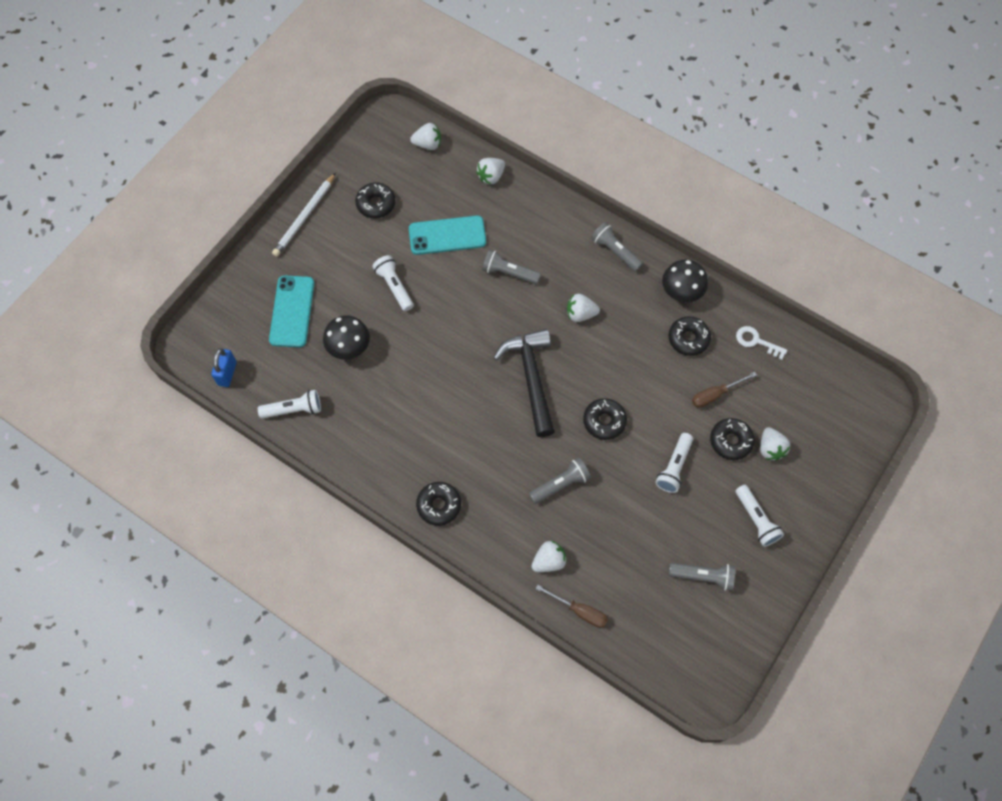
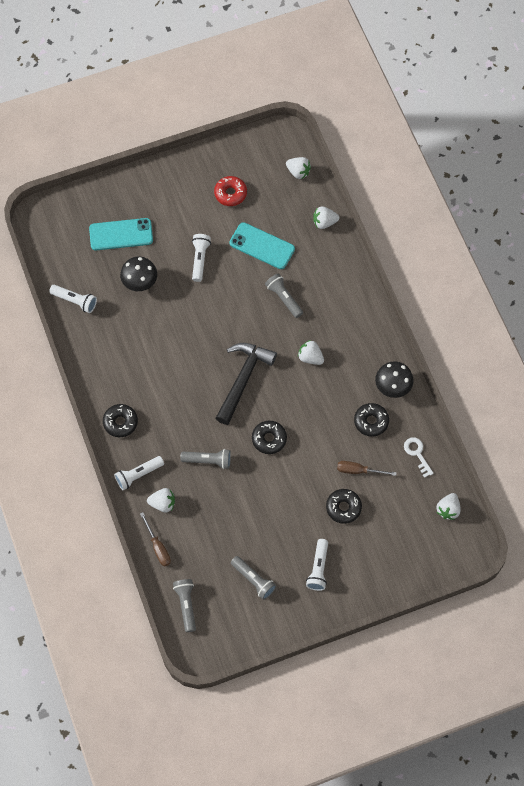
camera: 35 degrees right, 0 degrees up
(227, 373) = (50, 250): blue padlock -> none
(292, 311) = (121, 234): turquoise phone -> turquoise phone turned 45 degrees clockwise
(304, 217) = (176, 174): white pencil -> none
(376, 204) = (230, 194): black donut -> red donut
(615, 251) = (369, 329): grey flashlight -> grey flashlight (186, 605)
(674, 467) = (291, 499): white flashlight -> white flashlight (138, 475)
(770, 448) = (366, 530): white strawberry -> white strawberry (448, 510)

